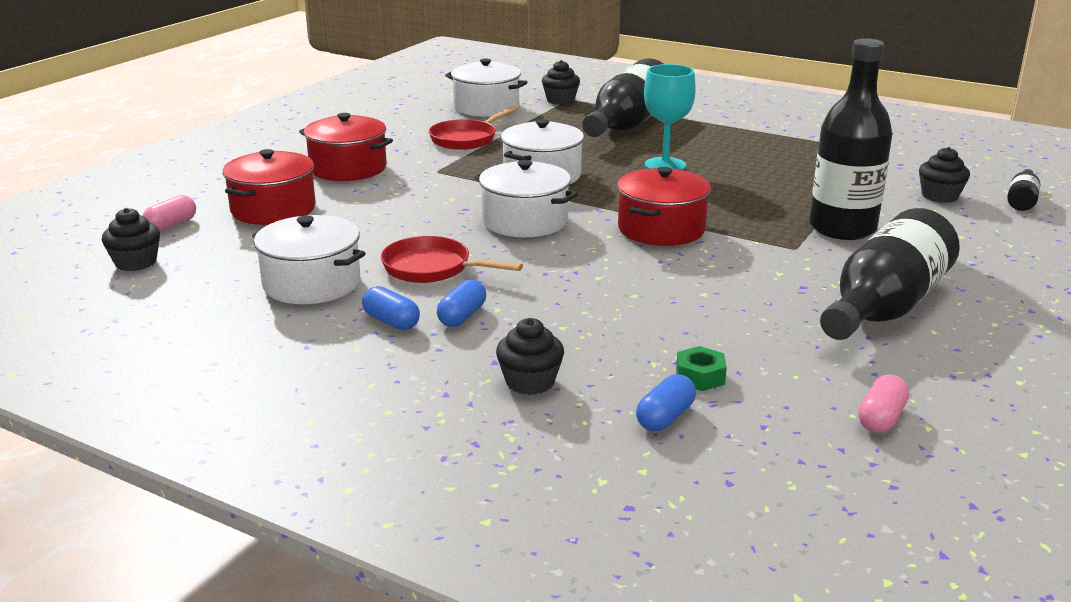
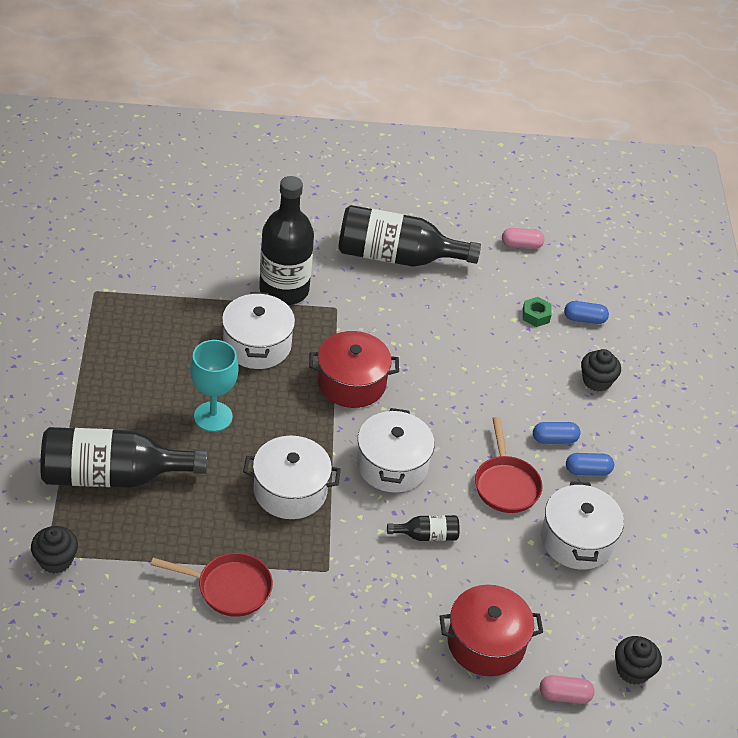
camera: 125 degrees left, 20 degrees up
(348, 168) = (365, 643): red pot -> none
(391, 322) = (587, 471): blue capsule -> blue capsule turned 75 degrees clockwise
(486, 107) = (116, 617): white pot -> white pot (257, 345)
(939, 196) = (185, 248): black cupcake -> none
(1021, 200) = (167, 208): black bottle -> black bottle (427, 535)

